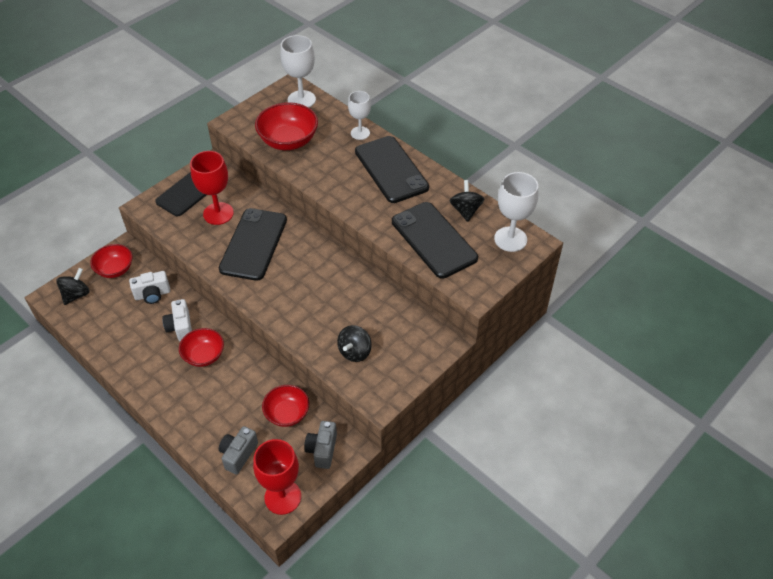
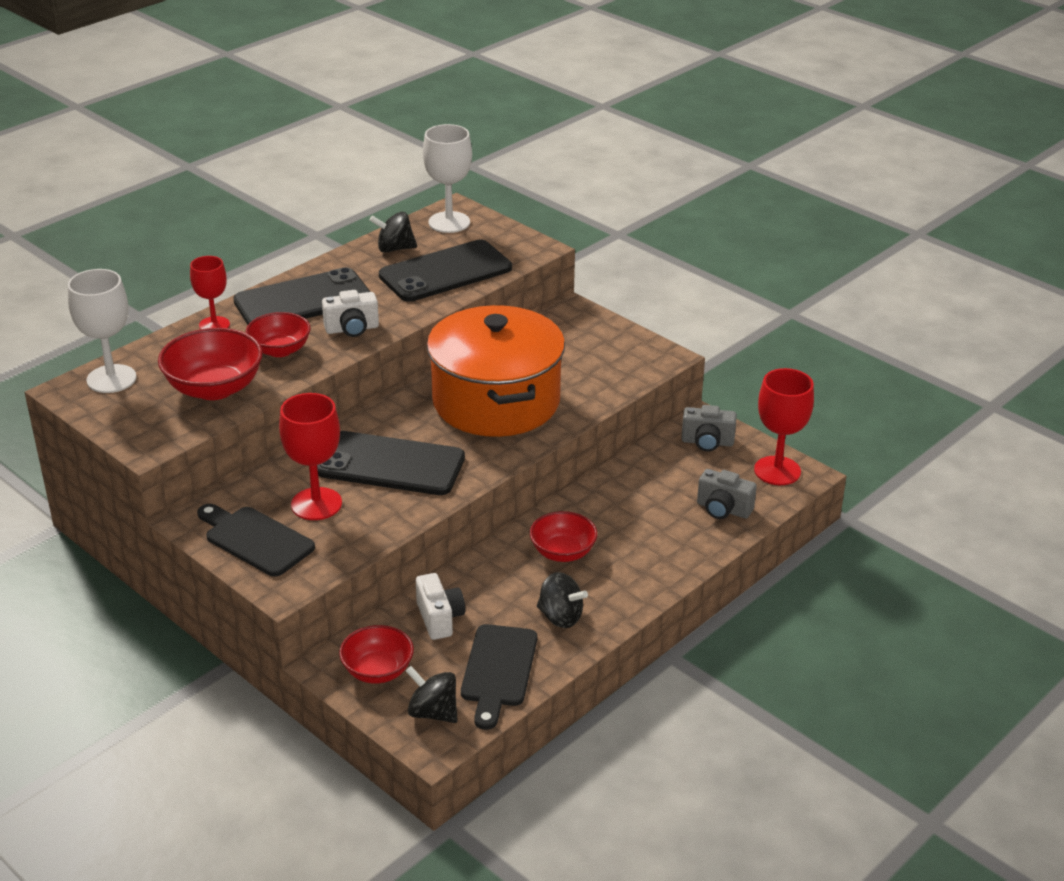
camera: 90 degrees left, 15 degrees down
(102, 323) = (498, 670): none -> black cutting board
(180, 327) = (509, 581): white camera -> white camera (352, 329)
(287, 413) = (656, 472): red bowl -> red bowl (280, 350)
(321, 295) = (496, 401): none -> orange pot
(355, 352) = (592, 374): black spinning top -> black spinning top (560, 617)
(360, 133) = (214, 325): white goblet -> red goblet

